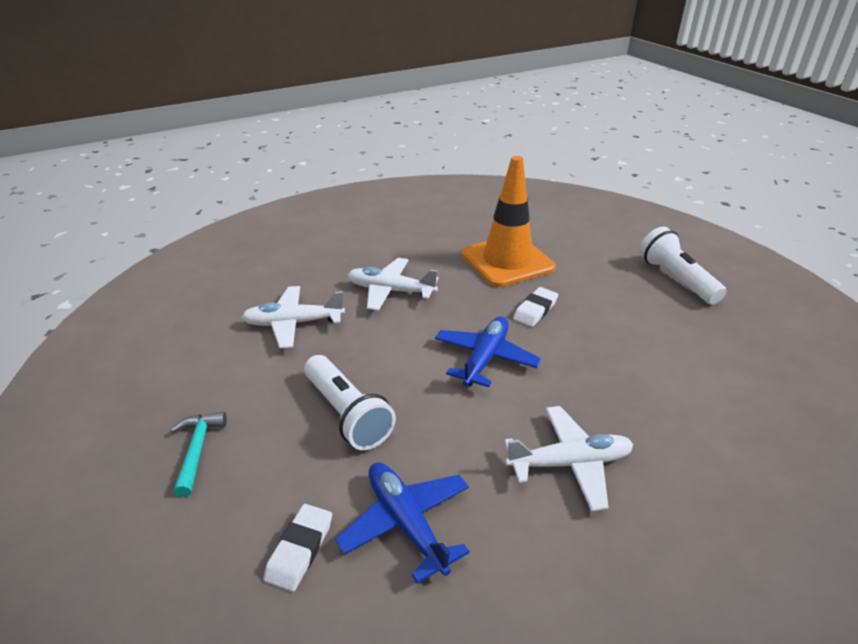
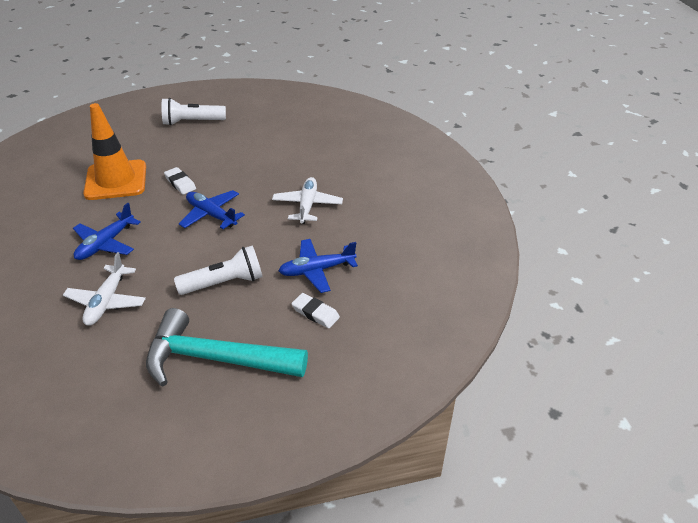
camera: 75 degrees left, 5 degrees up
(197, 450) = (216, 359): turquoise hammer -> turquoise hammer, size x2.31
(390, 291) = (105, 243): white plane -> blue plane

